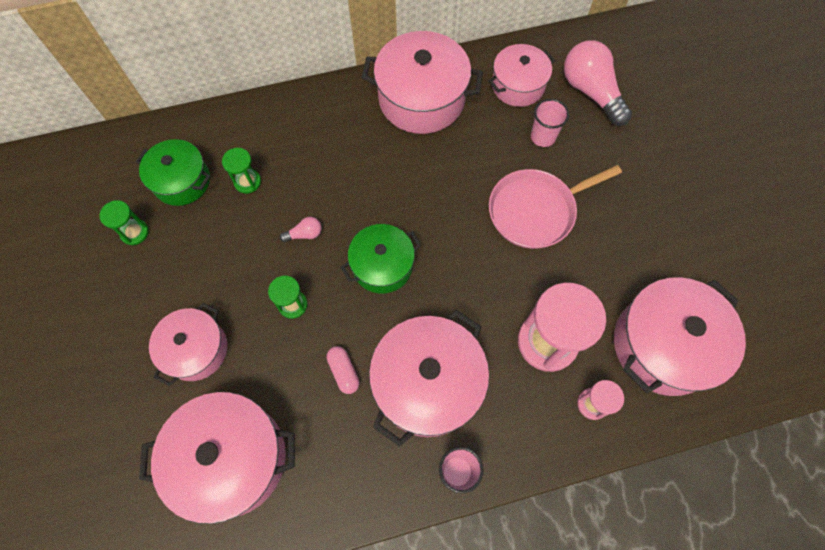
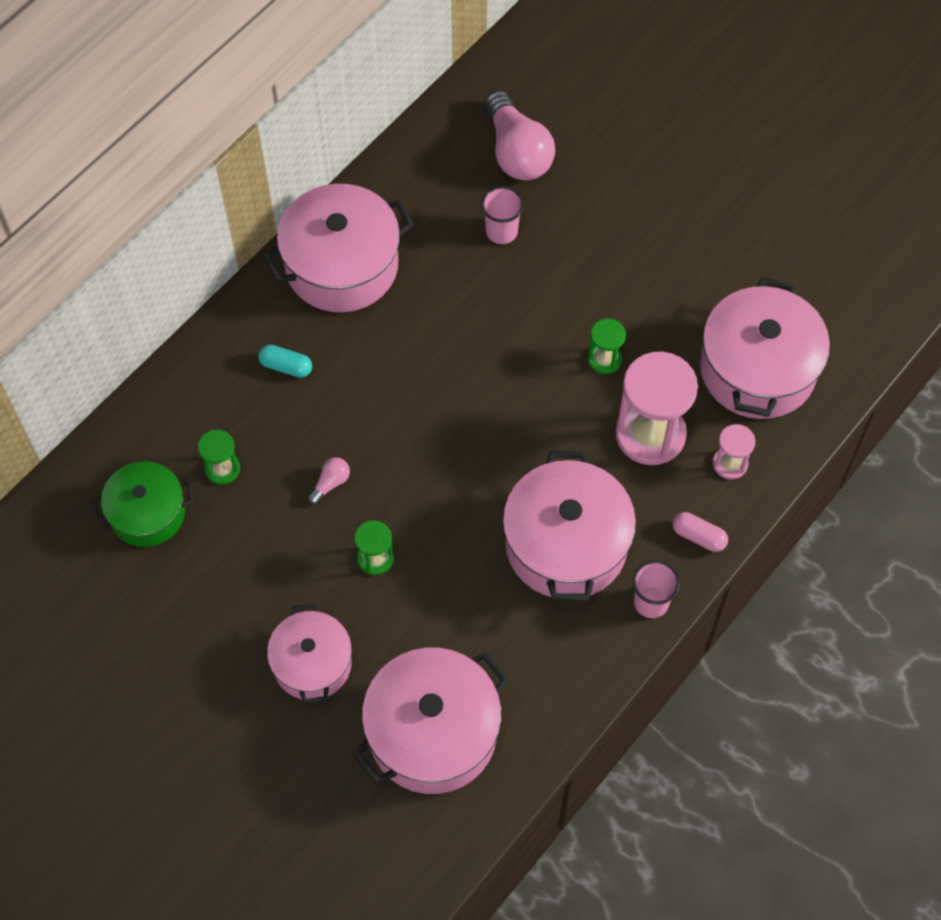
camera: 35 degrees left, 5 degrees down
(134, 232) = (142, 597): green hourglass -> green hourglass (604, 359)
(337, 141) = (286, 366): none -> turquoise capsule
(344, 372) = (477, 587): pink capsule -> pink capsule (698, 536)
(382, 265) = (436, 464): green pot -> none
(518, 85) = (435, 190): pink pot -> none
(535, 211) = (549, 314): pink pan -> none
(591, 92) = (517, 152): pink light bulb -> pink light bulb turned 135 degrees counterclockwise

